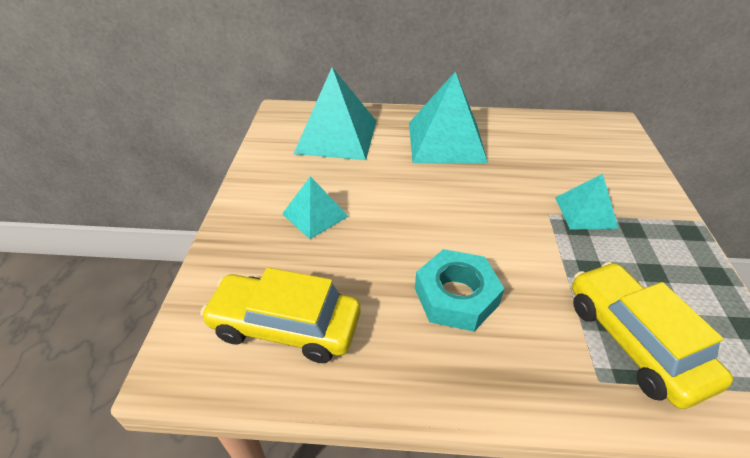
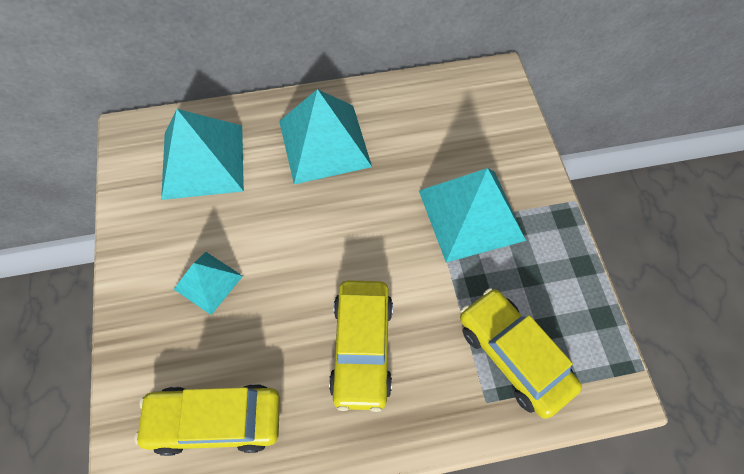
camera: 15 degrees left, 20 degrees up
(456, 296) = (362, 348): turquoise nut -> yellow car
(585, 212) = (471, 215): turquoise pyramid -> turquoise pyramid, size x1.80

